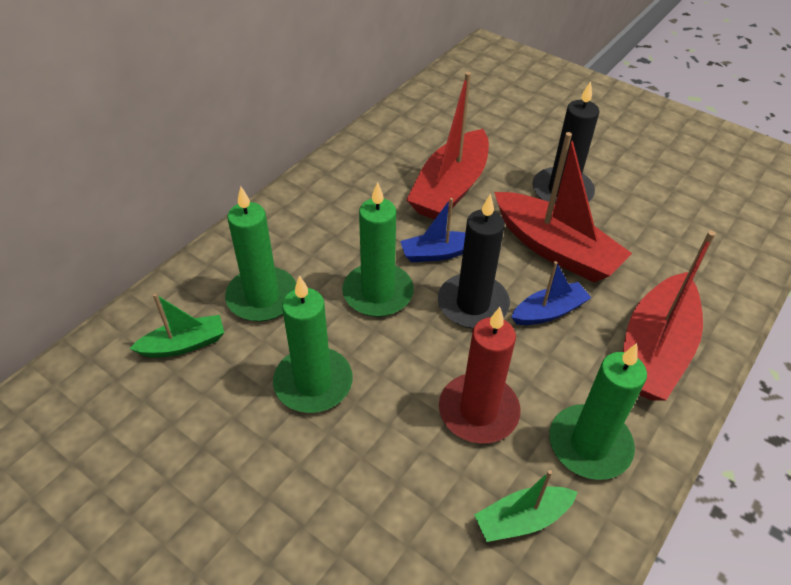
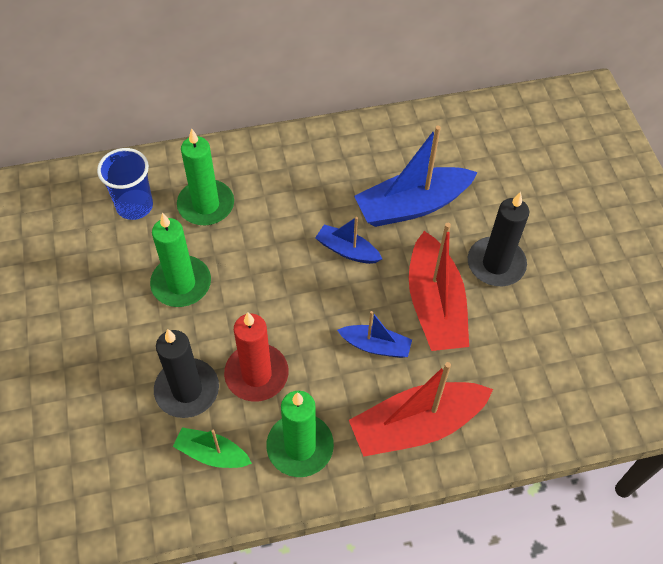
camera: 40 degrees right, 10 degrees up
(184, 344) = (134, 206): green boat -> blue cup
(378, 293) = (278, 252): green candle -> none
(450, 188) = (412, 206): red boat -> blue boat
(473, 304) = (330, 303): black candle -> black candle (187, 390)

